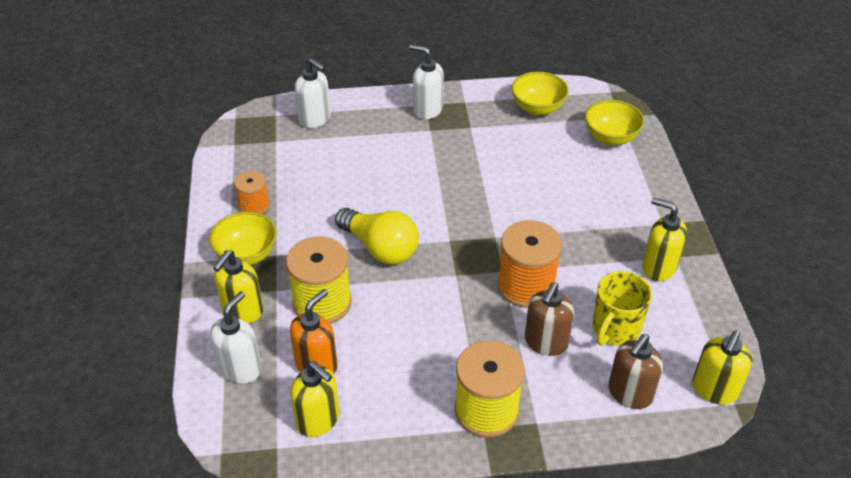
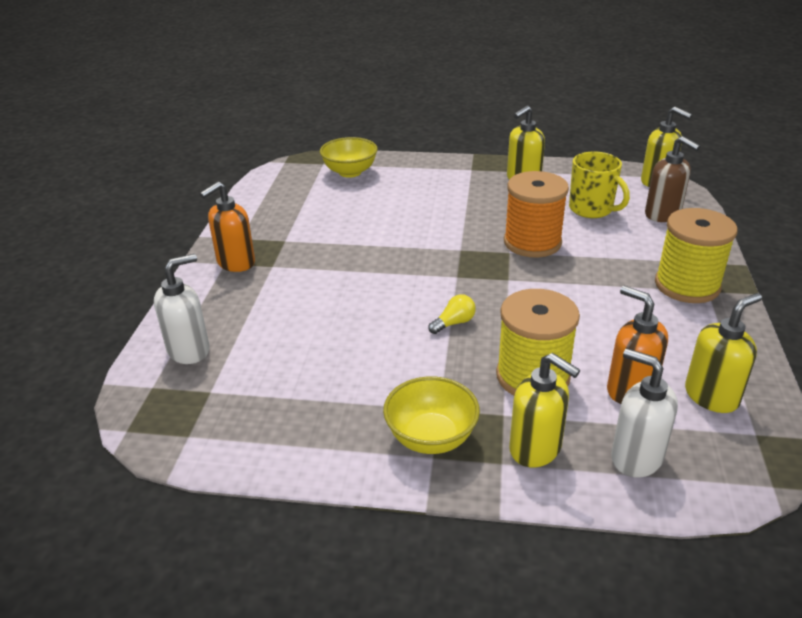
camera: 75 degrees left, 10 degrees down
(254, 206) = (336, 423): orange spool -> none
(380, 248) = (454, 323): yellow light bulb -> yellow light bulb, size x0.46
(427, 109) = (235, 263): white soap dispenser -> orange soap dispenser
(537, 108) = (282, 199): yellow bowl -> none
(545, 342) = (604, 243): brown soap dispenser -> none

